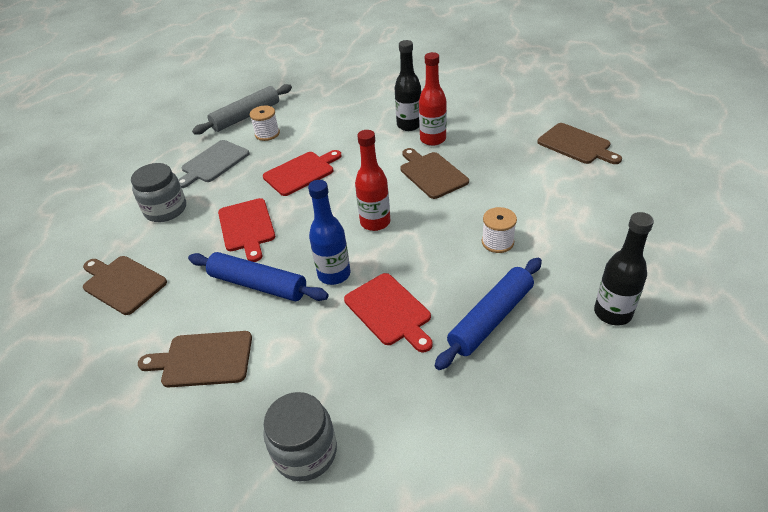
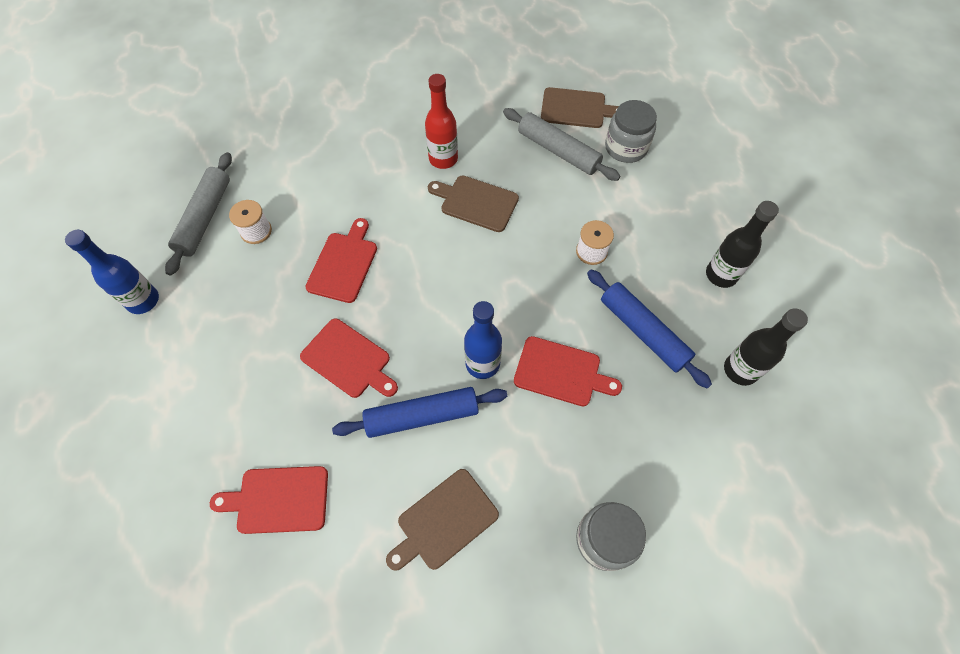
camera: 40 degrees left, 20 degrees up
(122, 283) = (278, 500): brown cutting board -> red cutting board
(165, 209) = (234, 388): grey jar -> grey jar (626, 147)
(169, 143) = (143, 300): none -> blue bottle
(213, 163) = (229, 300): grey cutting board -> none
(375, 222) = (471, 286): red bottle -> none
(409, 125) = (404, 150): black bottle -> black bottle (740, 370)
(491, 319) = (643, 331): blue rolling pin -> blue rolling pin turned 45 degrees counterclockwise
(532, 166) = (558, 151): none -> grey rolling pin

